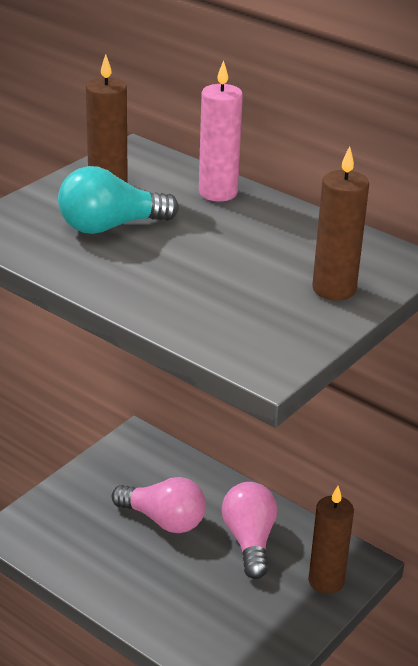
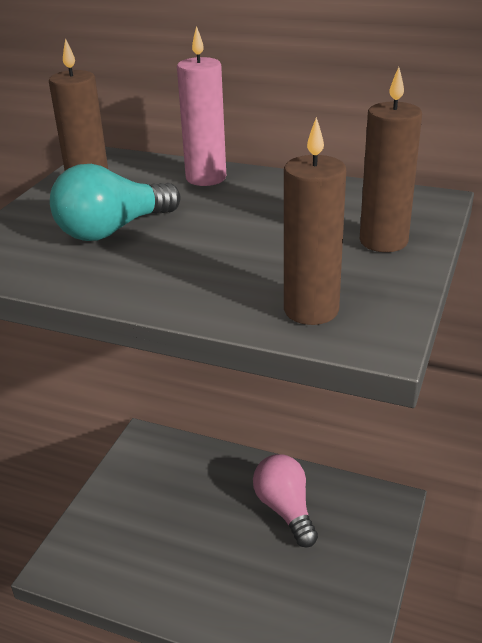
camera: 15 degrees left, 0 degrees up
(164, 520) = (199, 512): pink light bulb -> none
(326, 581) = (370, 529): brown candle -> brown candle (311, 310)

